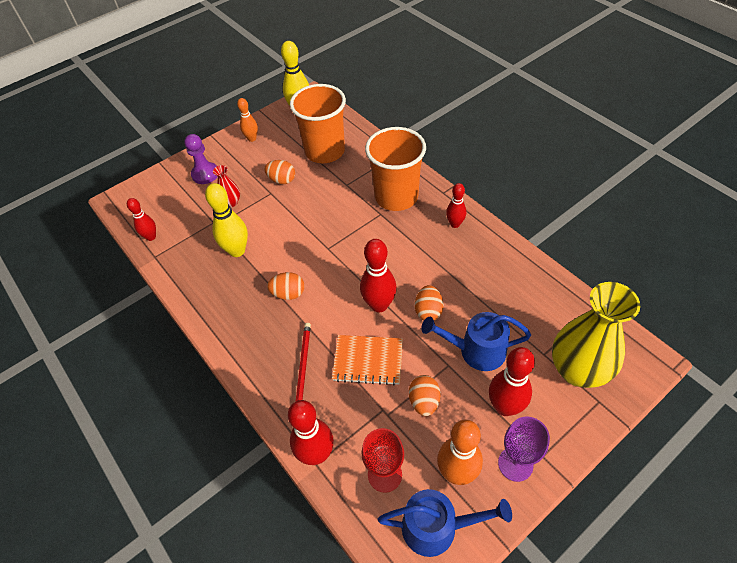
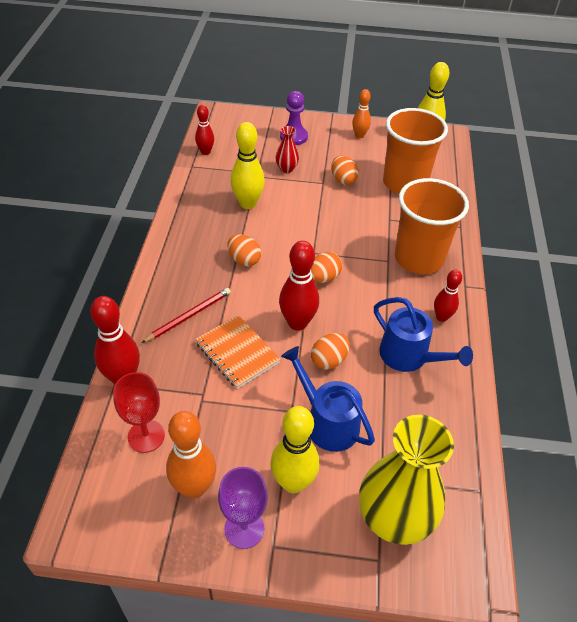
camera: 40 degrees right, 5 degrees down
(424, 401) = (238, 418): orange egg -> orange egg (323, 278)
(436, 527) = (131, 506): blue watering can -> blue watering can (409, 356)
(505, 407) = (293, 482): red bowling pin -> yellow bowling pin

